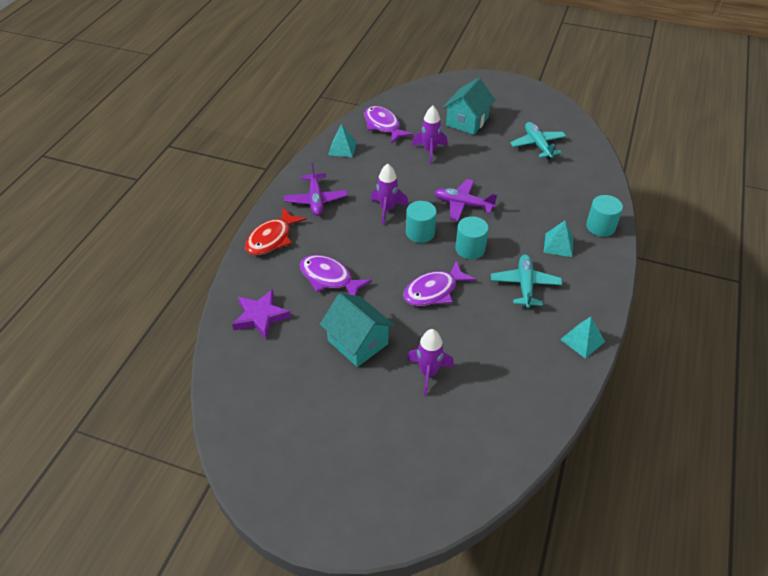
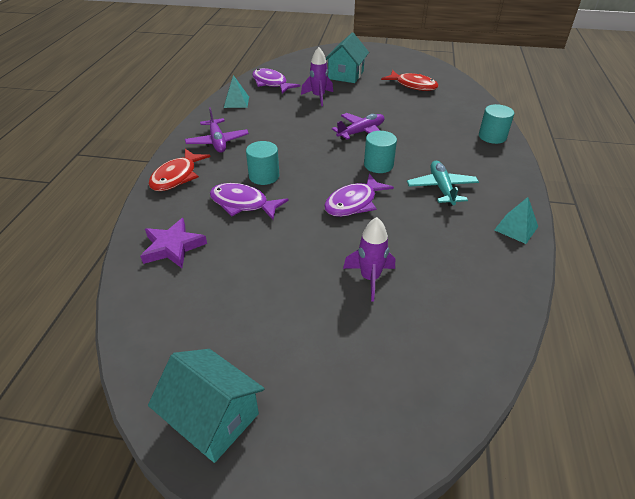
camera: 10 degrees left, 5 degrees down
(357, 342) = (285, 258): turquoise house -> turquoise house (213, 418)
(387, 209) = (289, 142): purple rocket -> none
(420, 232) = (326, 157): turquoise cylinder -> turquoise cylinder (264, 176)
(463, 204) = (361, 132): purple plane -> purple plane turned 135 degrees clockwise
(537, 145) = (413, 85): turquoise plane -> red fish
(558, 245) = (460, 154): turquoise pyramid -> none

